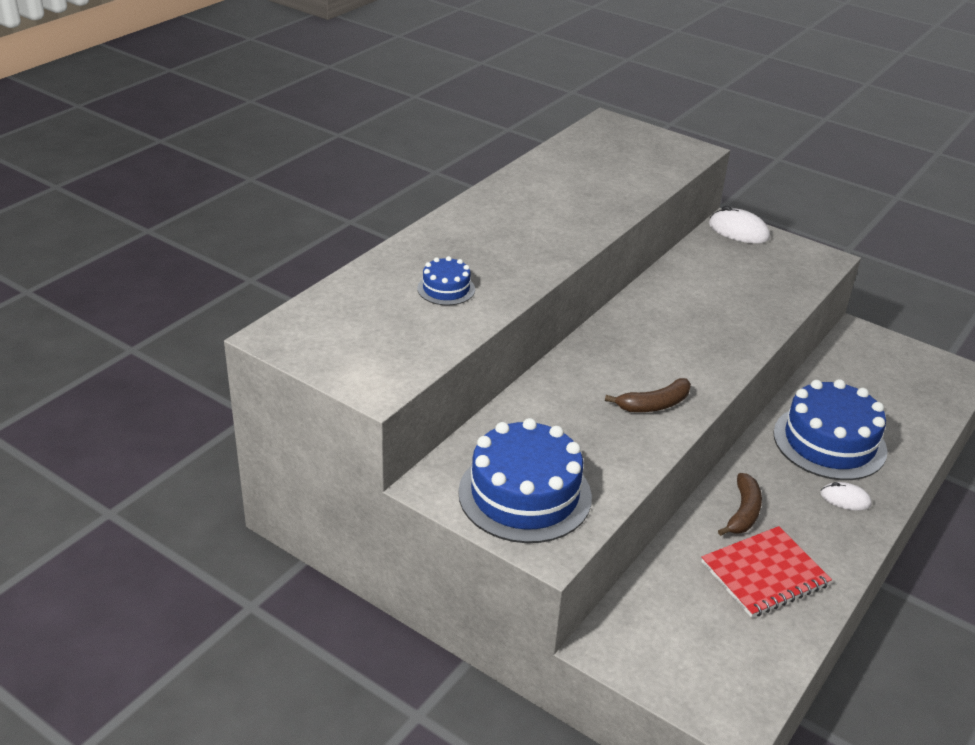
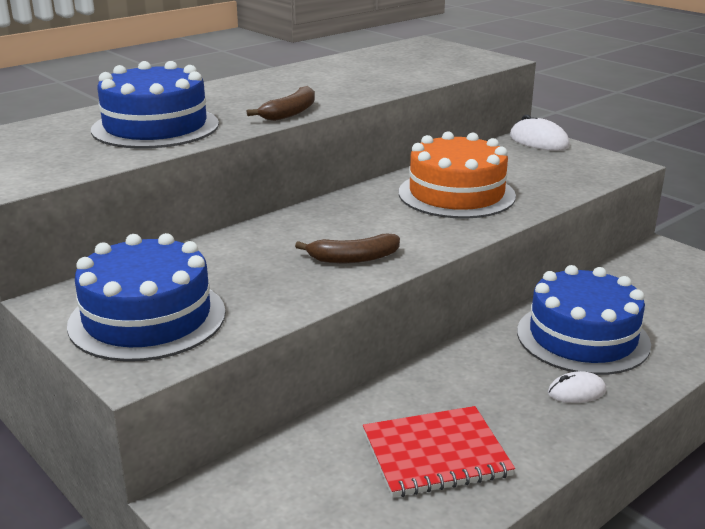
camera: 15 degrees right, 10 degrees down
(446, 289) = (155, 127): blue cake -> blue cake, size x2.08
(699, 313) = (456, 194): none -> orange cake
(743, 512) = (443, 391): brown banana -> brown banana (290, 113)
(845, 499) = (576, 392): white mouse -> white mouse turned 45 degrees counterclockwise

